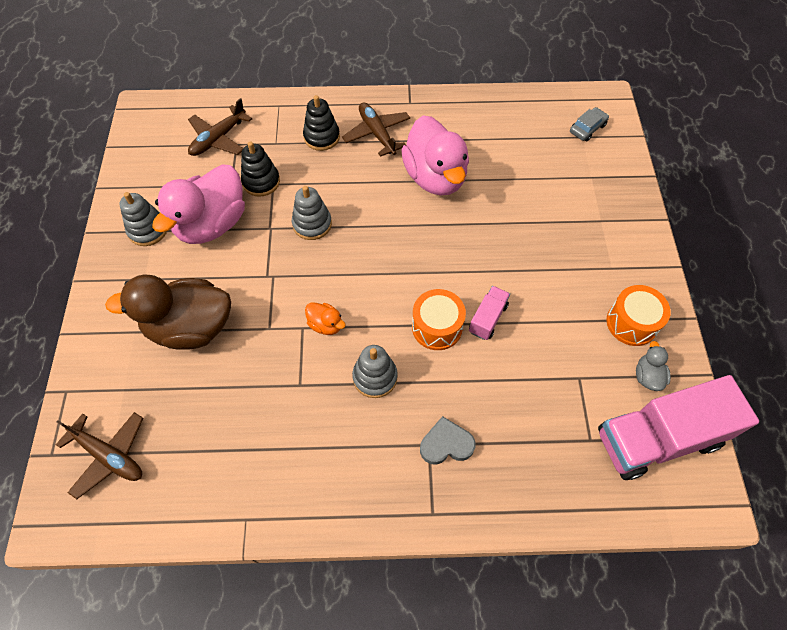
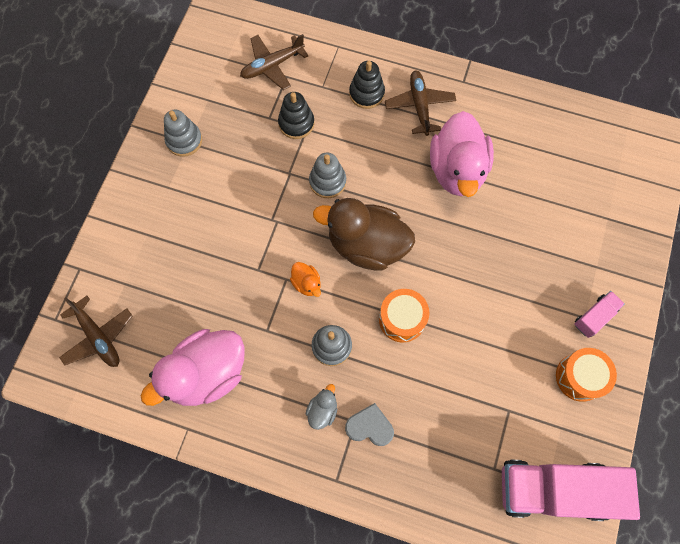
camera: 20 degrees right, 10 degrees up
(190, 327) = (193, 246): brown duck -> brown duck (366, 245)
(212, 224) = (240, 153): pink duck -> pink duck (207, 373)
(488, 318) = (450, 327): pink truck -> pink truck (594, 317)
(587, 128) = (627, 164): grey car -> none
(647, 376) = (571, 431): grey duck -> grey duck (322, 410)

